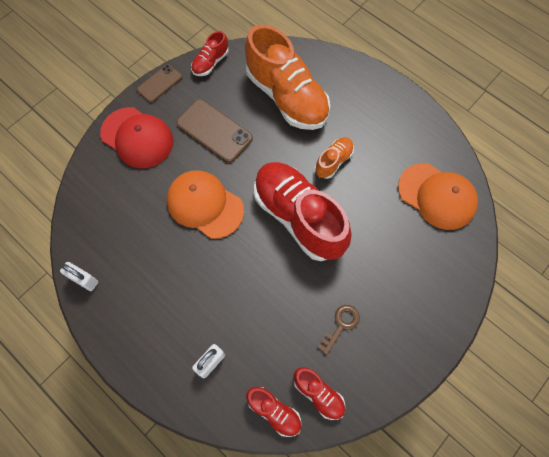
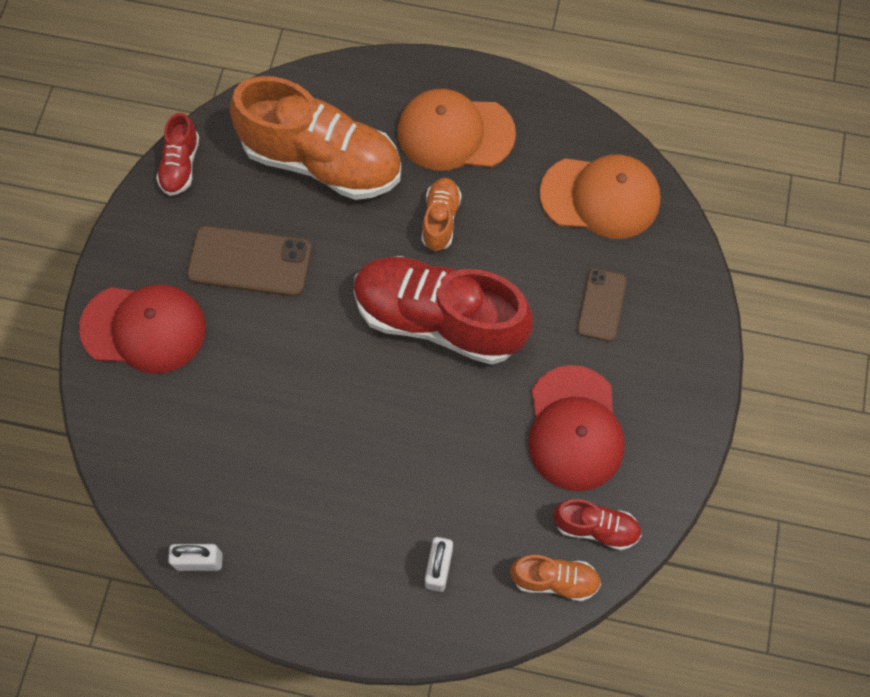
camera: 30 degrees left, 0 degrees up
(159, 83) = (125, 233): brown phone -> brown phone (601, 305)
(205, 205) = (302, 371): orange cap -> orange cap (455, 133)
(274, 411) = (554, 580): red shoe -> orange shoe
(341, 325) = (574, 429): brown key -> red cap

